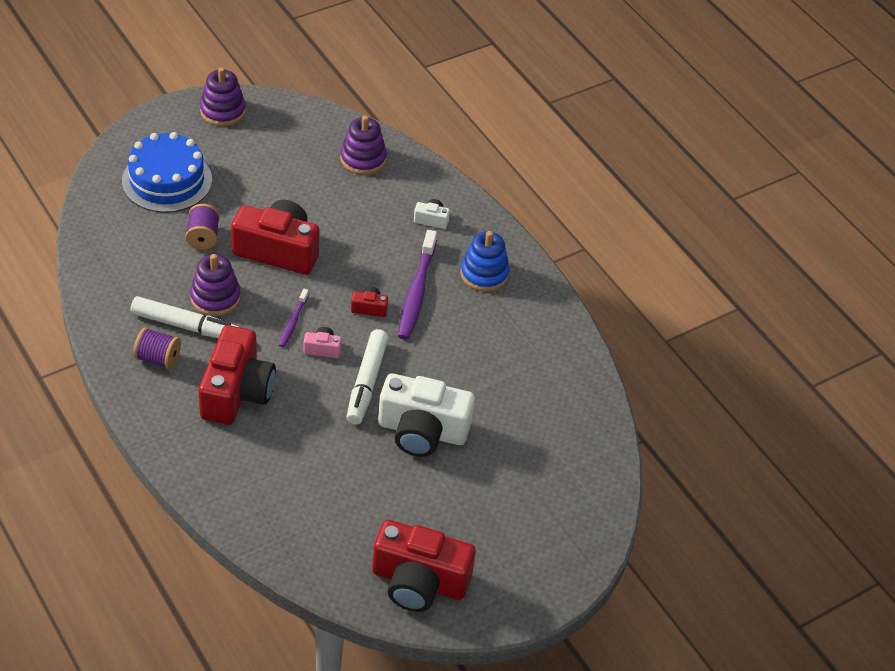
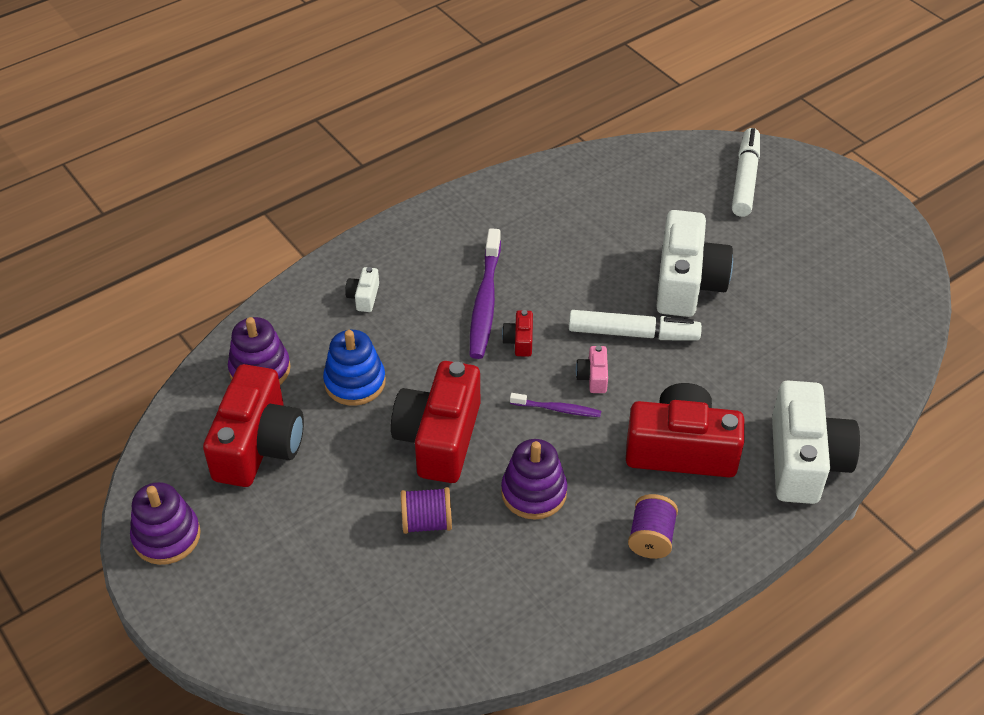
camera: 90 degrees left, 0 degrees up
(167, 180) = (319, 582): blue cake -> none
(185, 325) = (589, 517): white marker -> white marker (745, 179)
(208, 470) = (805, 460): none -> white camera
(417, 292) = (485, 302): purple toothbrush -> purple toothbrush turned 90 degrees clockwise
(419, 581) = (876, 272): red camera -> red camera (258, 445)
(484, 274) = (445, 247): blue stacking toy -> blue stacking toy (355, 382)

